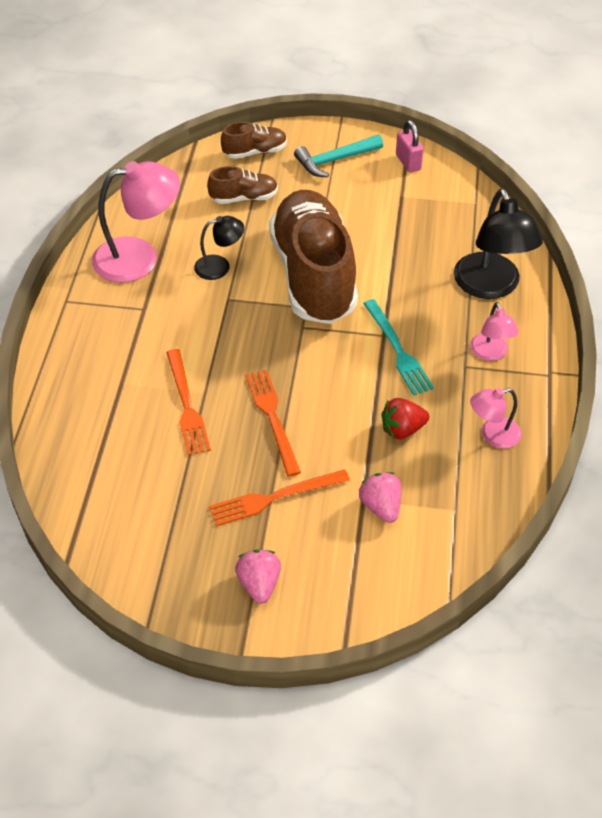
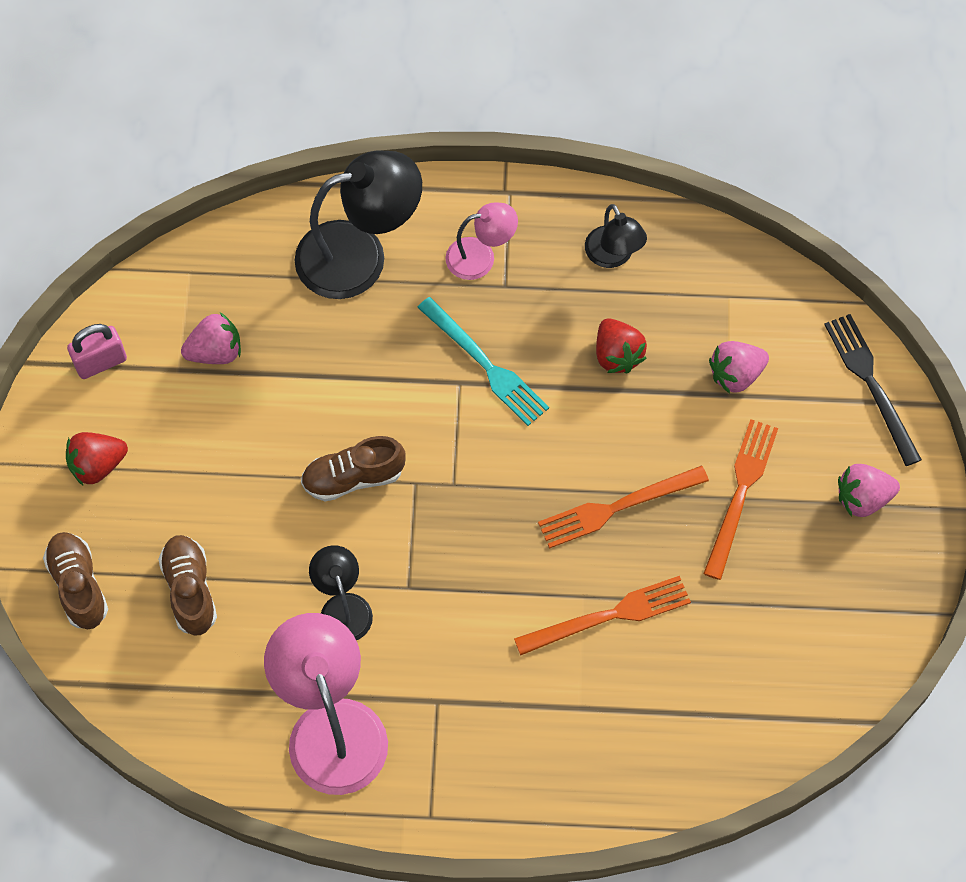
camera: 95 degrees left, 15 degrees up
(274, 498) = (740, 493): orange fork -> orange fork turned 135 degrees counterclockwise
(313, 275) = (353, 477): brown shoe -> brown shoe, size x0.43
(335, 160) = (97, 465): turquoise hammer -> red strawberry
(366, 605) = (871, 384): none -> black fork
(397, 350) = (485, 365): turquoise fork -> turquoise fork turned 75 degrees clockwise
(414, 213) = (216, 352): none -> pink strawberry
(492, 435) = (613, 256): pink lamp -> black lamp

